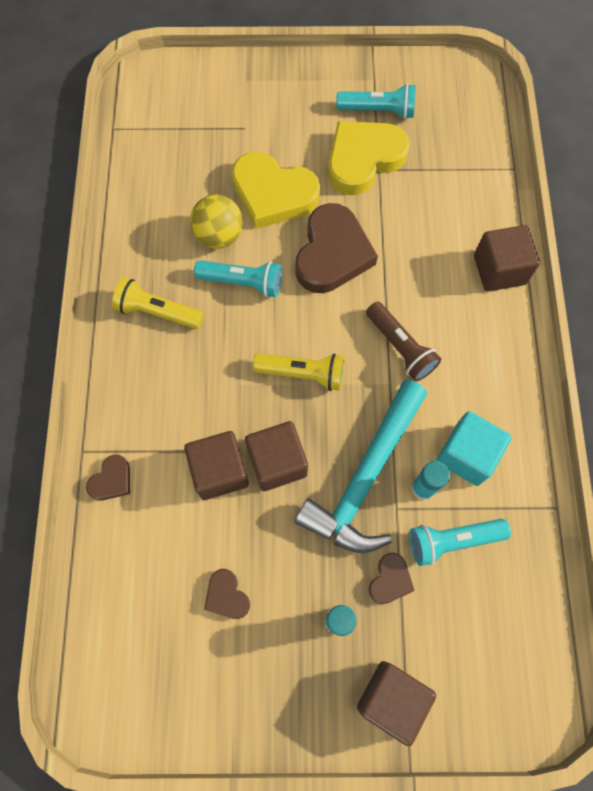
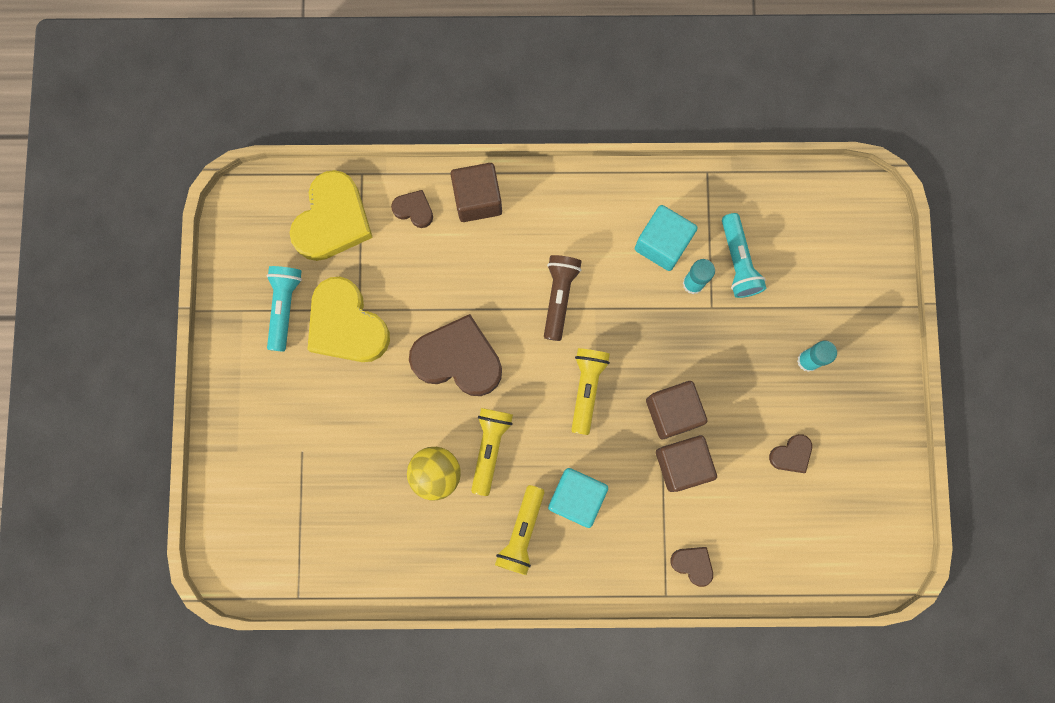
camera: 90 degrees left, 10 degrees up
(189, 363) = (576, 498): none -> turquoise cube
(242, 282) = (490, 448): turquoise flashlight -> yellow flashlight
(273, 194) = (387, 419): yellow heart -> yellow heart (333, 220)
(365, 477) = (684, 333): turquoise hammer -> none
(390, 580) = (773, 315): brown heart -> brown heart (414, 210)
(391, 698) = (865, 318): brown cube -> none
(400, 347) = (559, 297): brown flashlight -> brown flashlight turned 45 degrees counterclockwise

